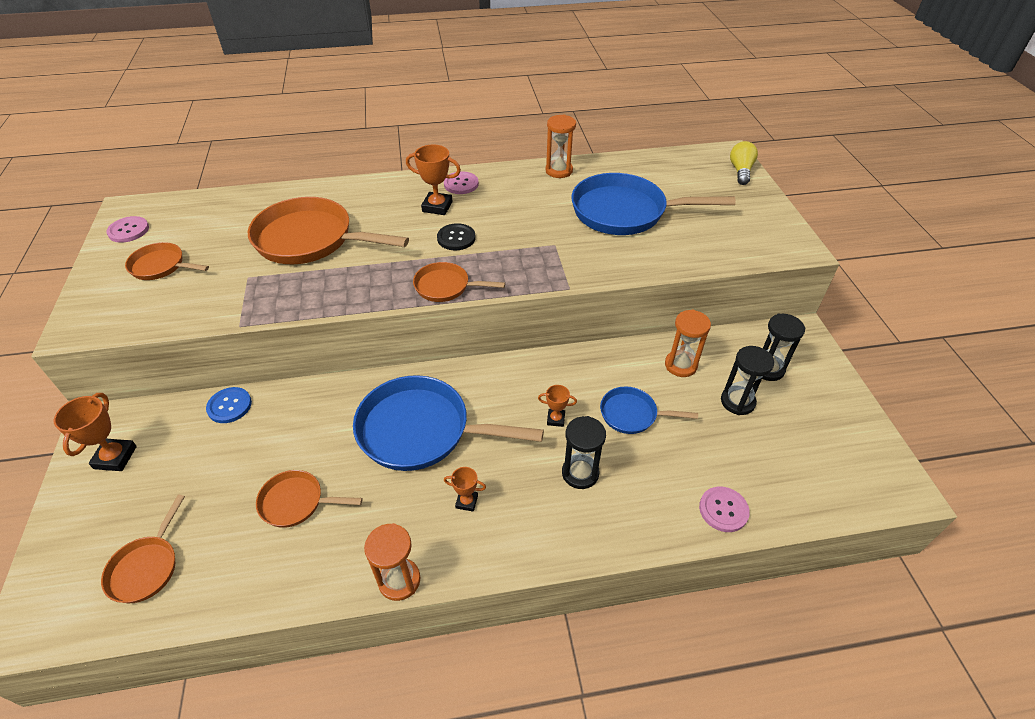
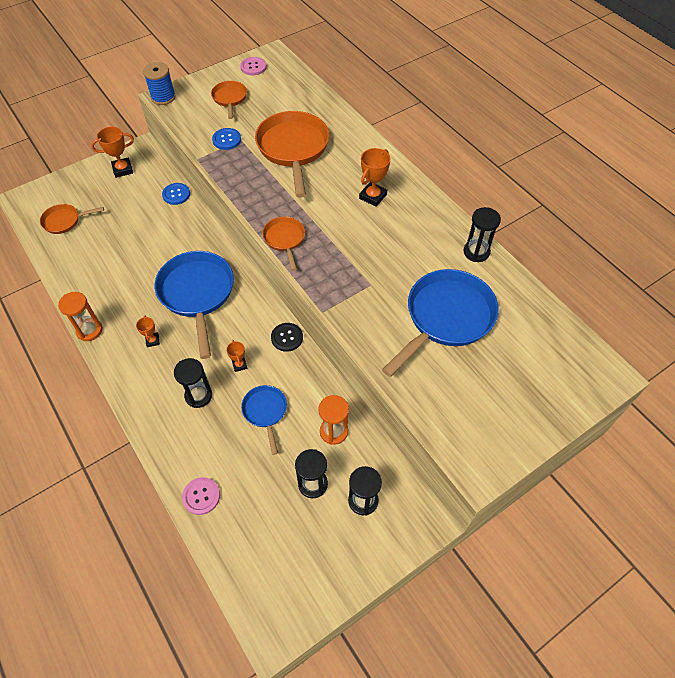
camera: 65 degrees right, 10 degrees up
(75, 329) = (163, 97): none -> blue spool
(234, 289) = (226, 140): none -> blue button
(296, 502) = (122, 259): orange pan -> none
(437, 207) = (373, 196): orange trophy -> orange trophy turned 45 degrees clockwise
(456, 238) = (342, 223): black button -> black button (287, 337)
(461, 184) = (411, 198): pink button -> none
(559, 171) = (476, 252): orange hourglass -> black hourglass
(625, 212) = (446, 318): blue pan -> blue pan turned 60 degrees clockwise
(740, 171) = (583, 394): yellow light bulb -> none

